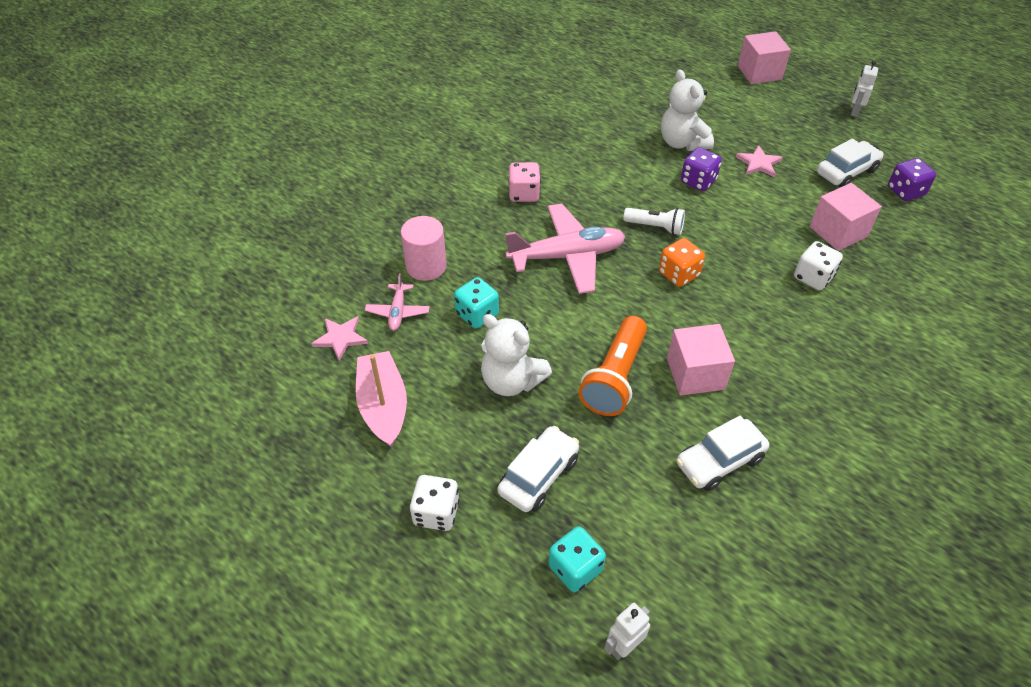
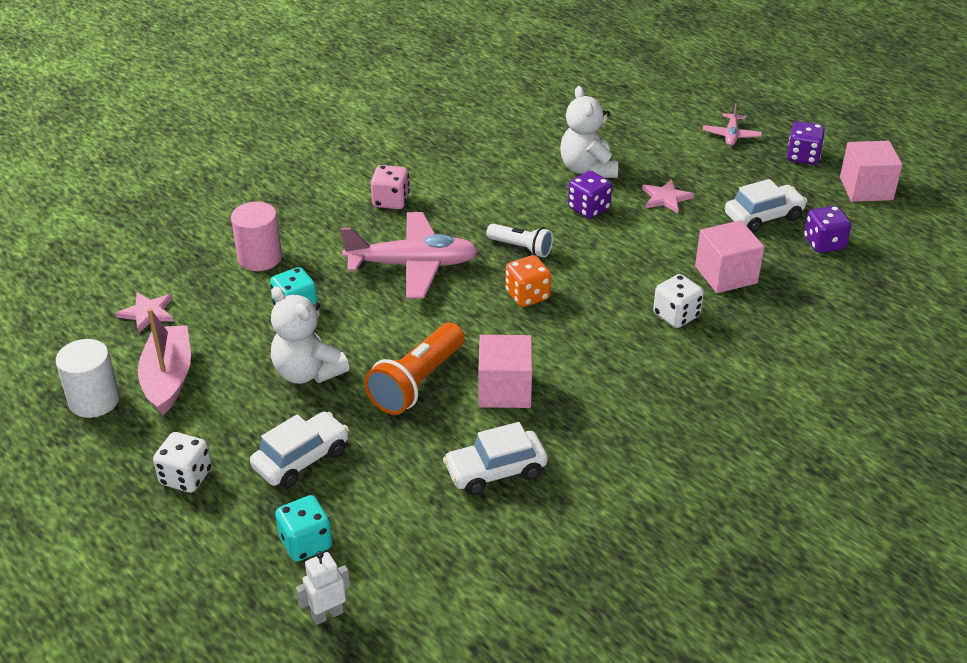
camera: 10 degrees right, 10 degrees down
(320, 441) = (94, 400): none -> white cylinder
(398, 312) = (214, 296): pink plane -> pink plane (731, 135)
(759, 72) = (708, 107): pink cube -> pink cube (866, 189)
(854, 111) = (803, 157): white robot -> purple dice

